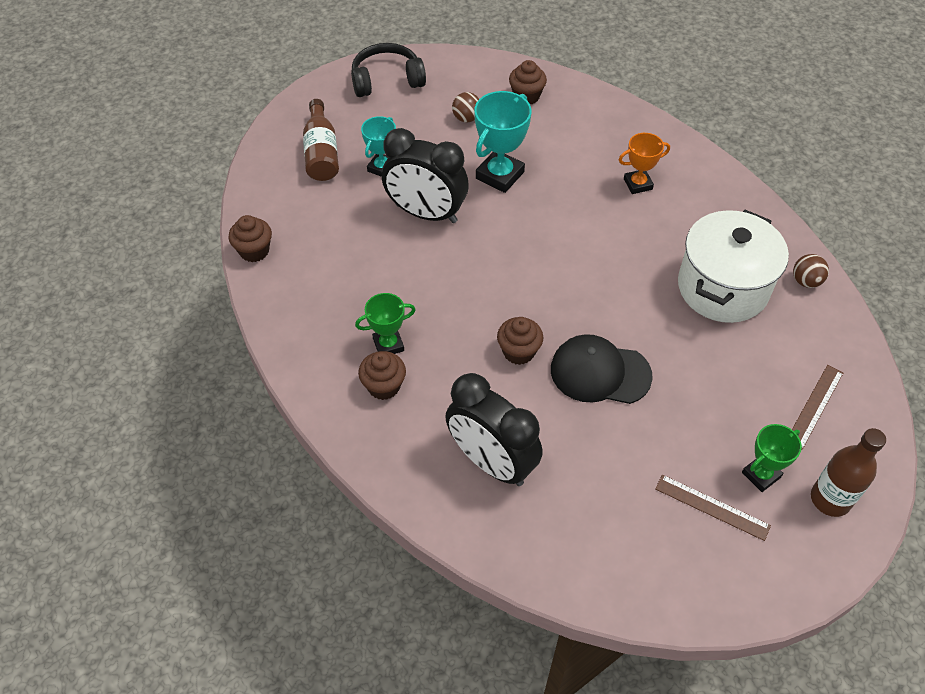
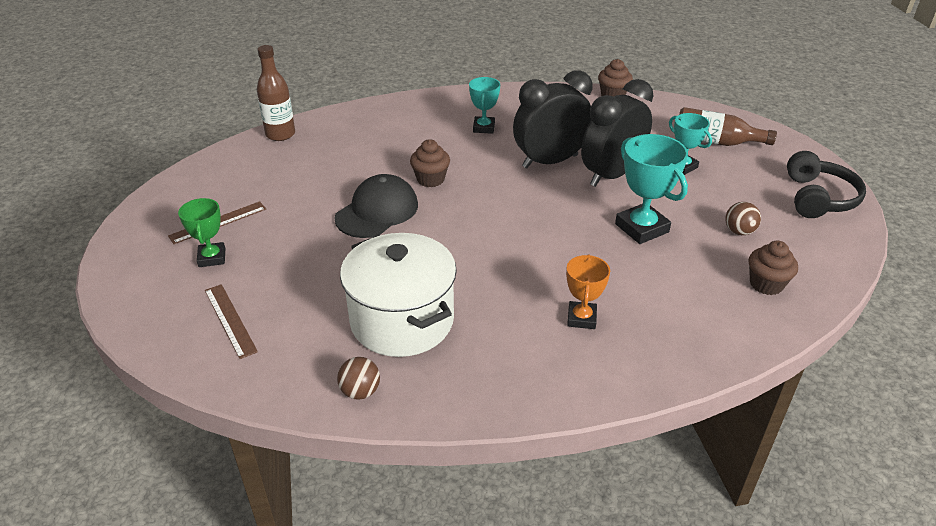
camera: 115 degrees right, 15 degrees down
(384, 386) = (449, 118): brown cupcake -> none
(388, 344) = (484, 128): green trophy -> turquoise trophy
(491, 462) = (351, 143): black clock -> black clock (550, 161)
(830, 499) = (153, 286): brown bottle -> brown bottle (280, 134)

